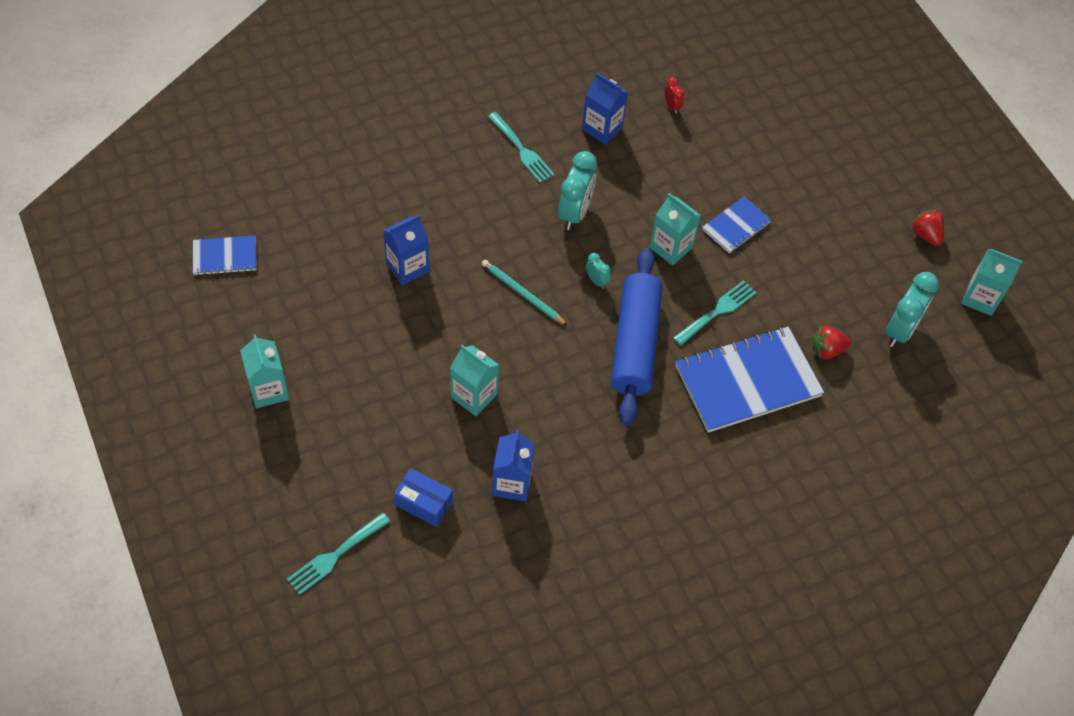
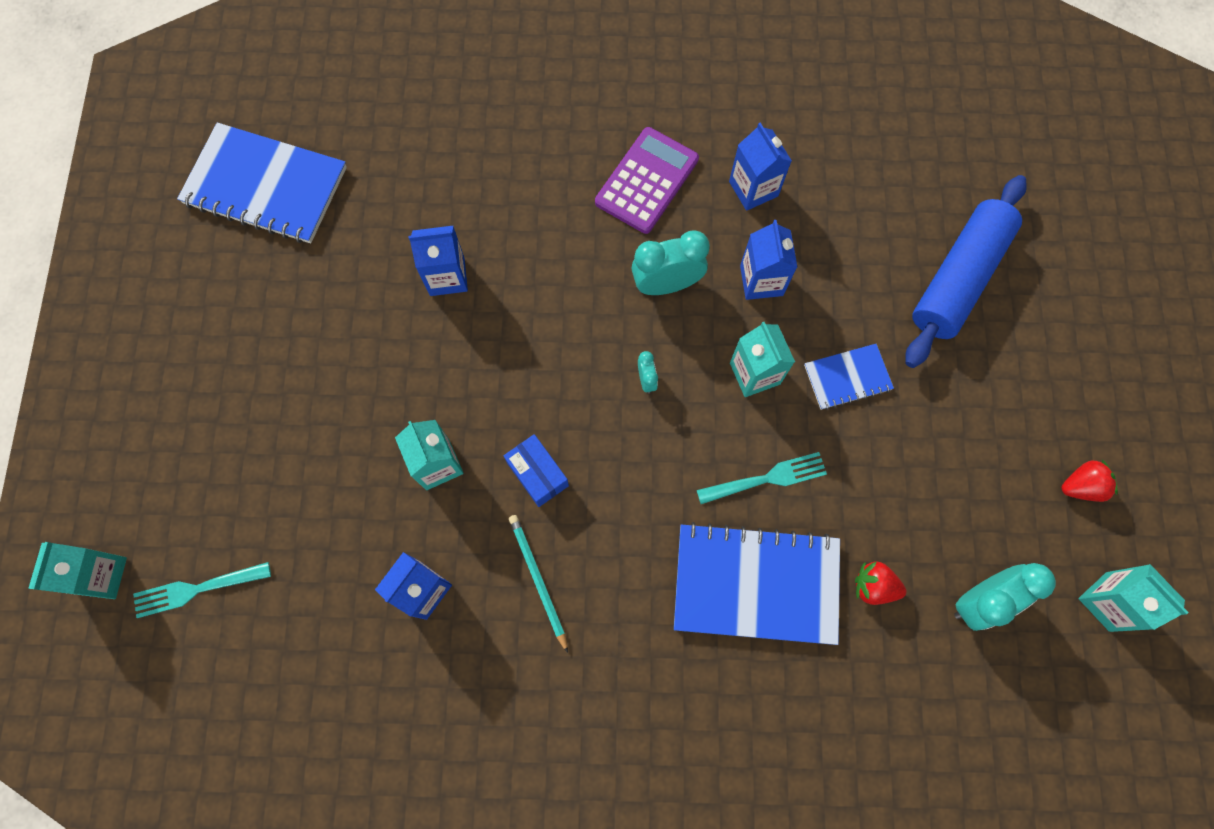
camera: 30 degrees right, 15 degrees up
(225, 257) = (265, 186): blue notebook -> blue notebook, size x1.96
(268, 390) = (229, 362): turquoise carton -> turquoise carton (101, 575)
(424, 503) = (318, 570): blue box -> blue box (537, 474)
(521, 150) = (647, 181): turquoise fork -> purple calculator
(522, 293) = (555, 361): turquoise pencil -> turquoise pencil (538, 580)
(575, 213) = (666, 284): turquoise clock -> turquoise clock turned 150 degrees counterclockwise
(635, 344) = (649, 478): blue rolling pin -> blue rolling pin (958, 278)
(641, 186) = (761, 280): none -> blue carton
(672, 106) = (851, 191): red clock -> none
(926, 235) = (1081, 486): red strawberry -> red strawberry turned 75 degrees clockwise

